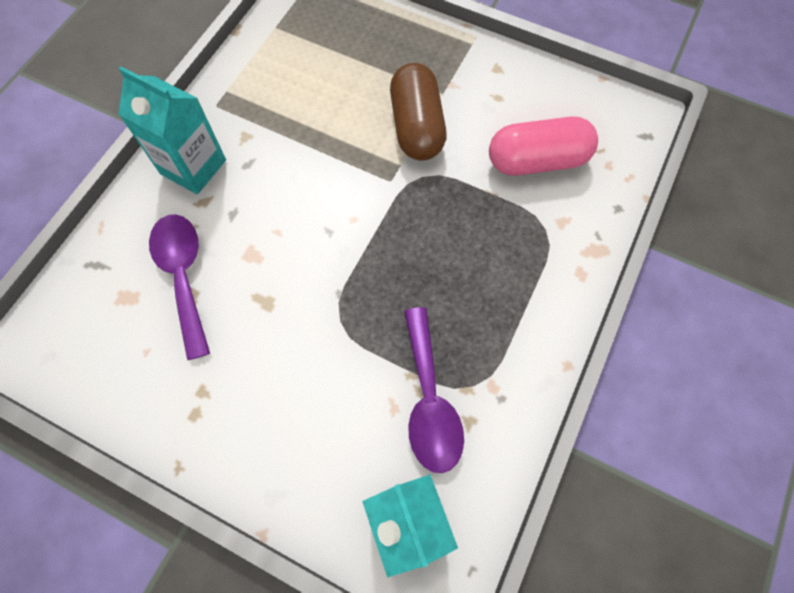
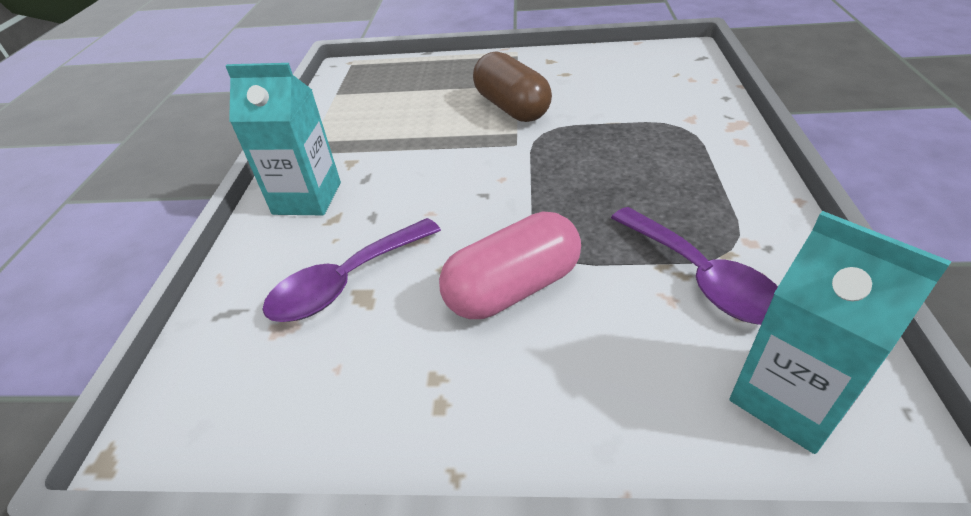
camera: 20 degrees left, 25 degrees down
(184, 276) = (346, 282): purple spoon -> purple spoon turned 90 degrees counterclockwise
(537, 161) = (633, 94): pink capsule -> pink capsule (513, 288)

